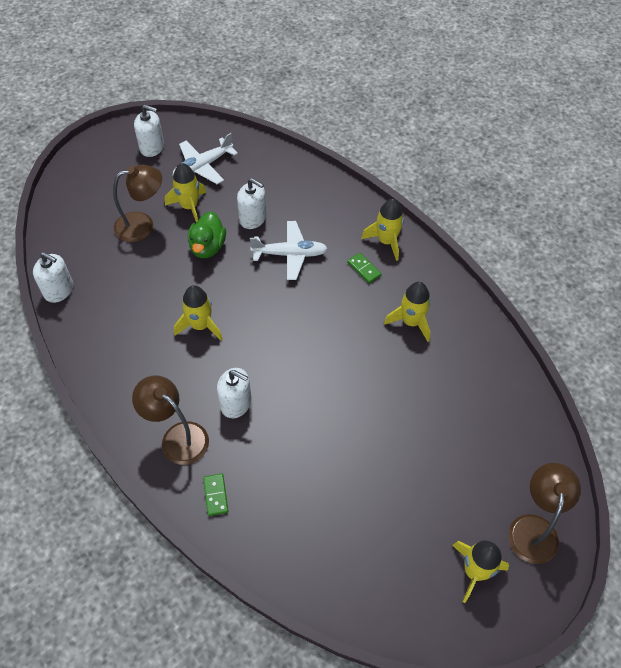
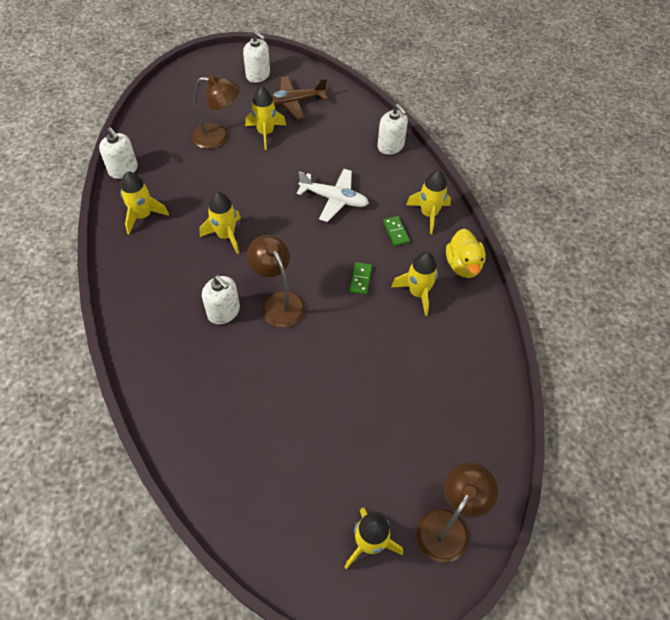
camera: 20 degrees right, 0 degrees up
(104, 332) = (143, 216): none -> yellow rocket
(177, 437) = (159, 323): brown lamp -> brown lamp (279, 302)
(203, 166) = (294, 102): white plane -> brown plane
(207, 247) = (264, 171): green duck -> none
(216, 495) = (167, 384): green domino -> green domino (360, 279)
(253, 218) = (316, 158): white soap dispenser -> white soap dispenser (390, 146)
(440, 281) = (463, 265): none -> yellow duck

